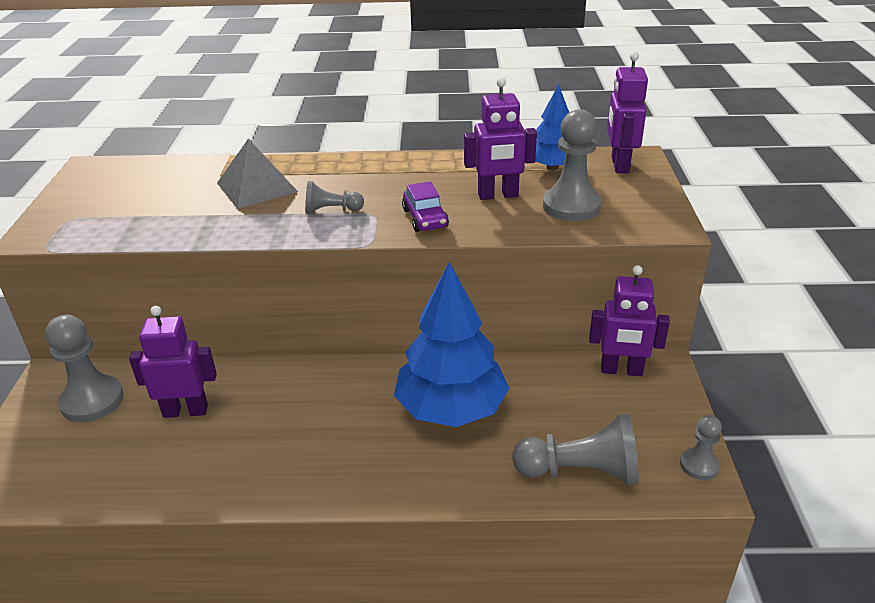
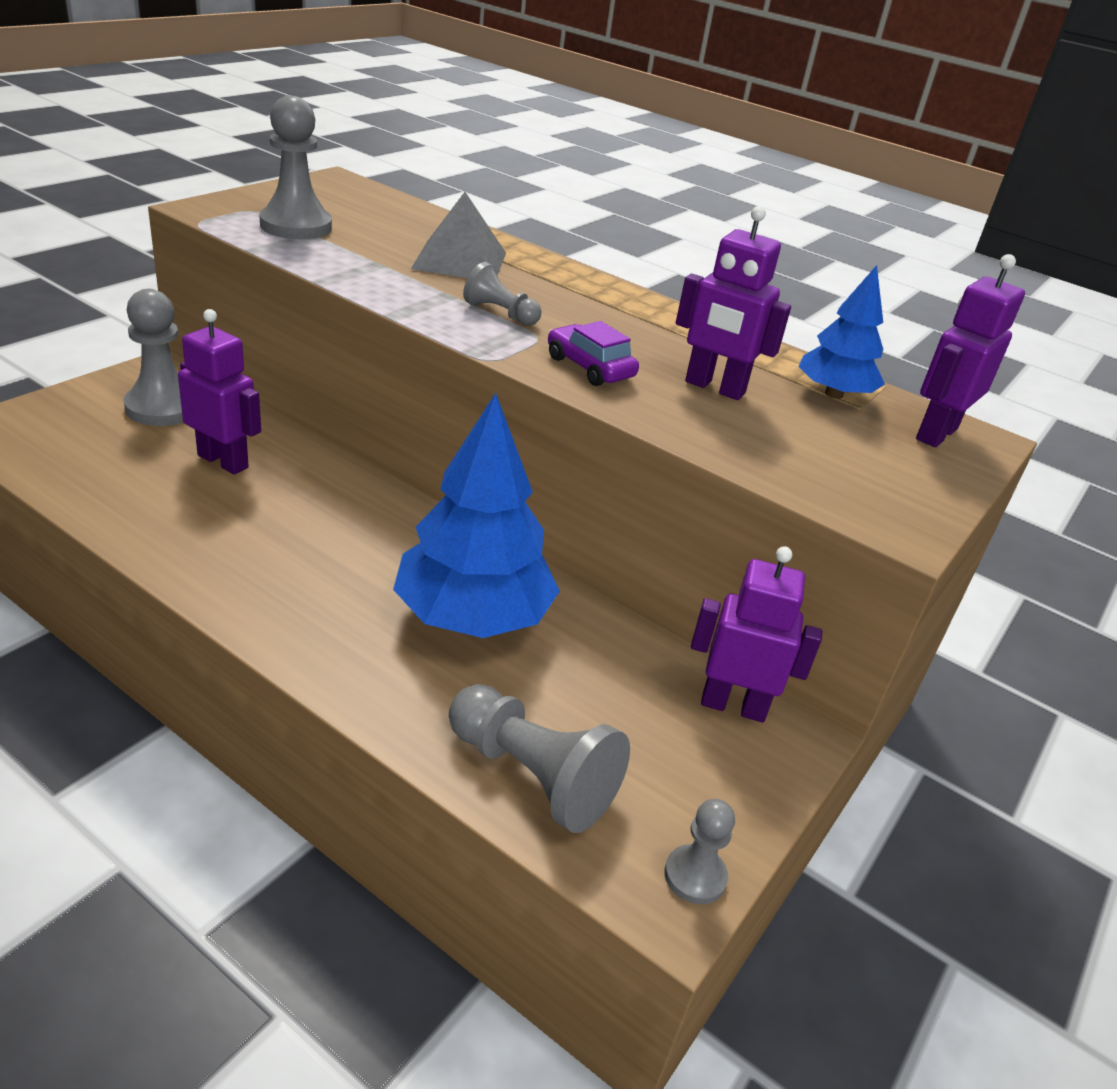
camera: 30 degrees right, 0 degrees up
(425, 218) = (590, 367): purple car -> purple car turned 120 degrees clockwise
(571, 206) = (793, 442): grey pawn -> grey pawn (296, 226)
(621, 370) = (733, 706): purple robot -> purple robot turned 150 degrees clockwise

